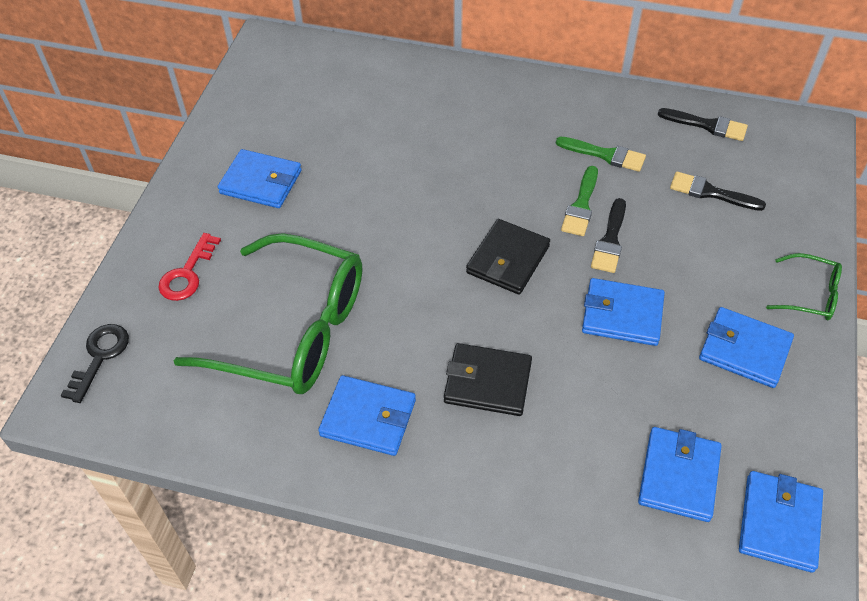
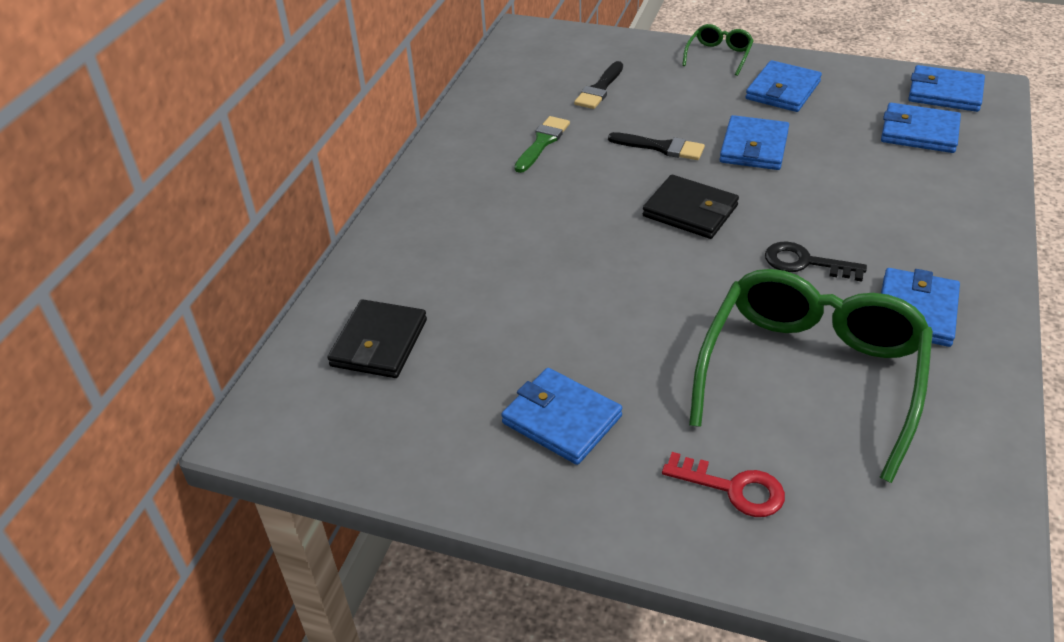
camera: 85 degrees left, 10 degrees down
(99, 357) = (893, 576): black key -> black key (805, 263)
(261, 182) = (562, 419): blue wallet -> blue wallet turned 75 degrees counterclockwise
(487, 382) = (850, 229): black wallet -> black wallet (379, 343)
(581, 205) = (614, 161): green brush -> none
(707, 125) = (508, 82): black brush -> none

